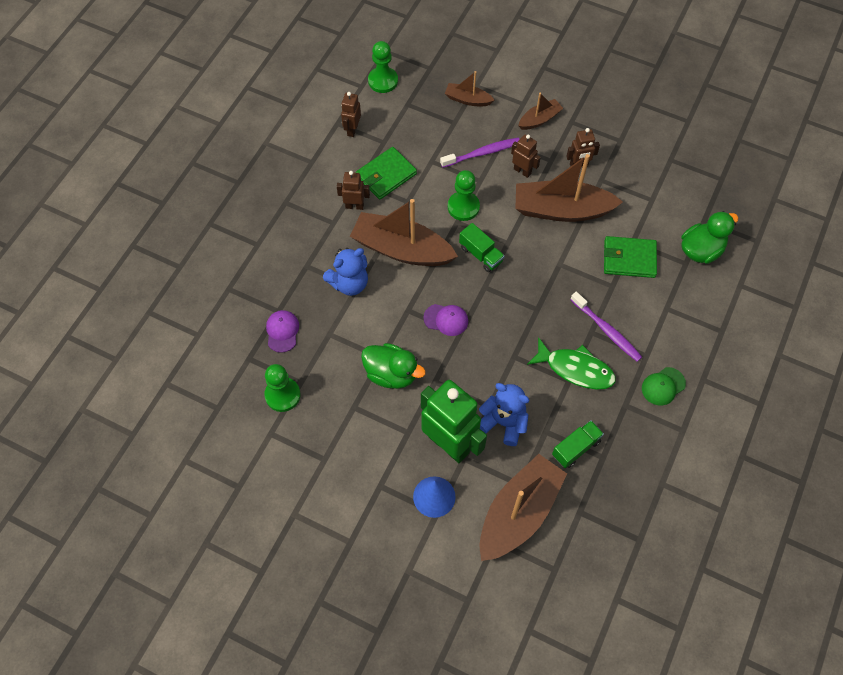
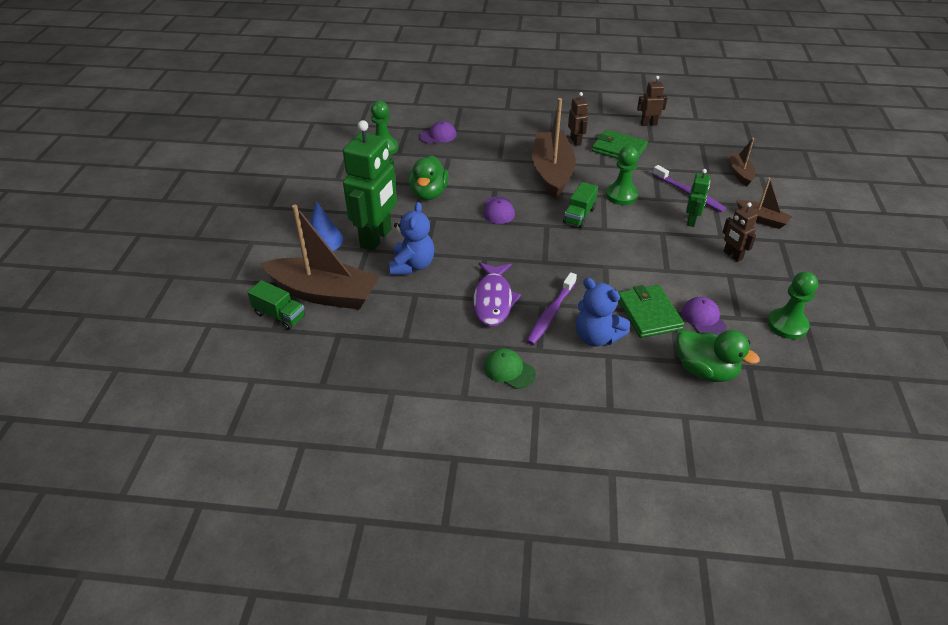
camera: 70 degrees right, 20 degrees down
(349, 283) = (500, 155): blue teddy bear -> blue teddy bear (596, 337)
(383, 81) = (712, 127): green pawn -> green pawn (787, 325)
(522, 171) = (691, 221): brown robot -> green robot
(561, 210) = (669, 255): brown boat -> none
(575, 369) = (493, 300): green fish -> purple fish
(576, 448) = (406, 318): green truck -> green truck (279, 315)
(646, 223) = (703, 318): none -> purple cap

